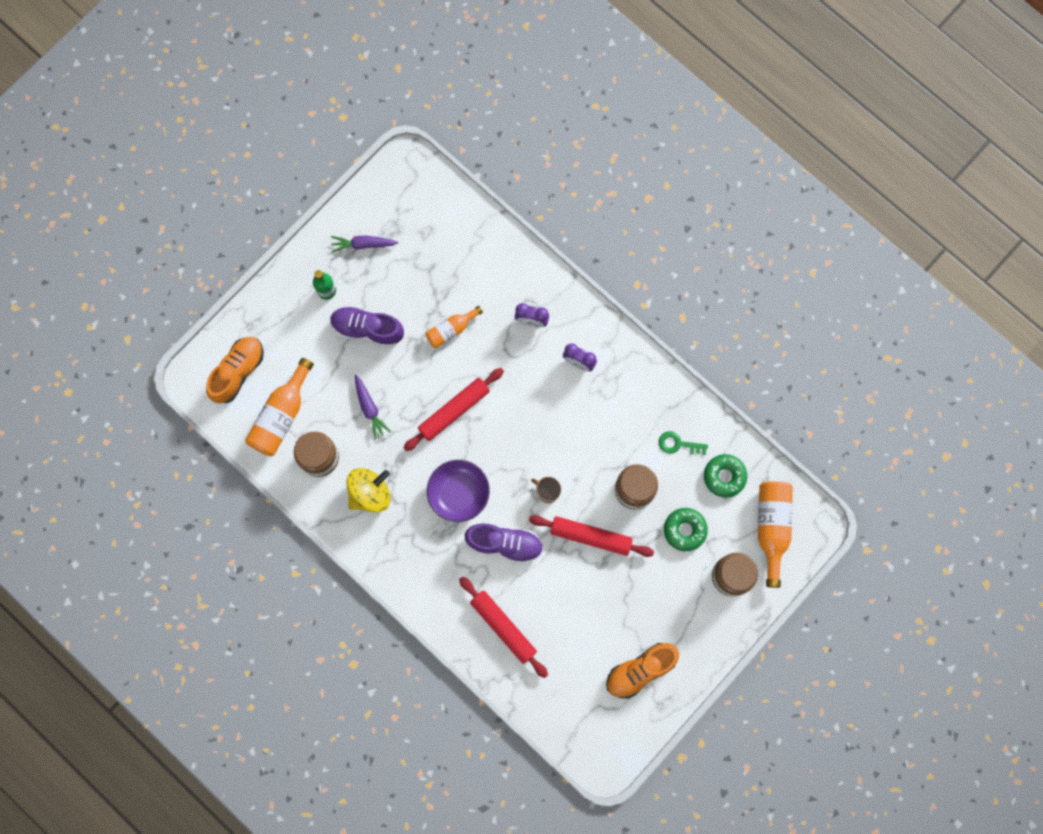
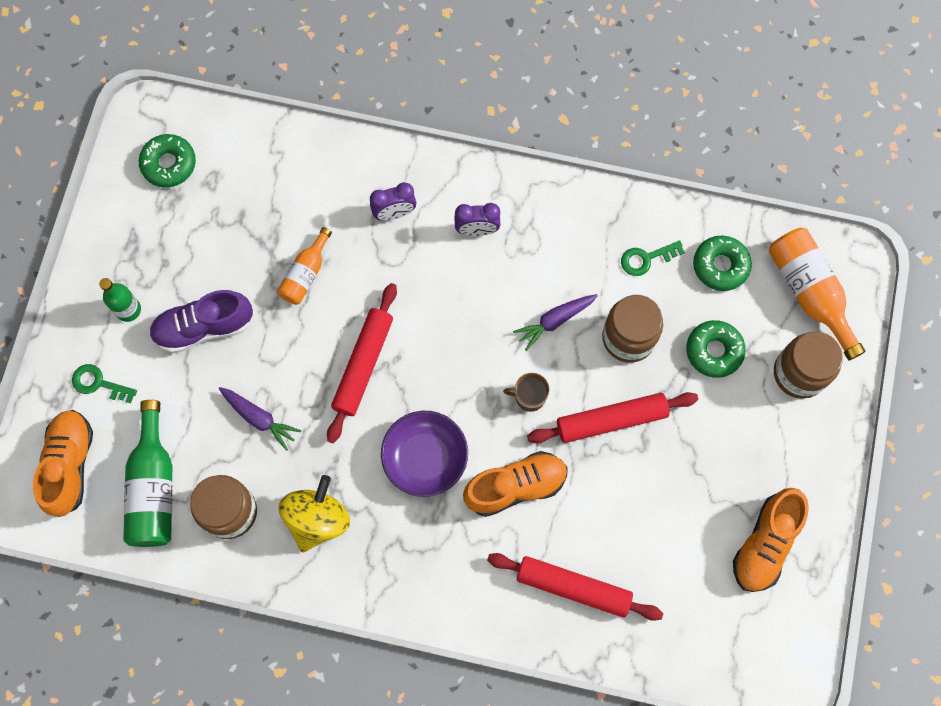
camera: 30 degrees left, 5 degrees down
(281, 416) = (154, 488): orange bottle -> green bottle
(283, 329) = (98, 383): none -> green key
(363, 244) = (143, 233): purple carrot -> purple carrot (555, 321)
(404, 206) = (169, 164): none -> green donut
(505, 544) = (515, 486): purple shoe -> orange shoe

